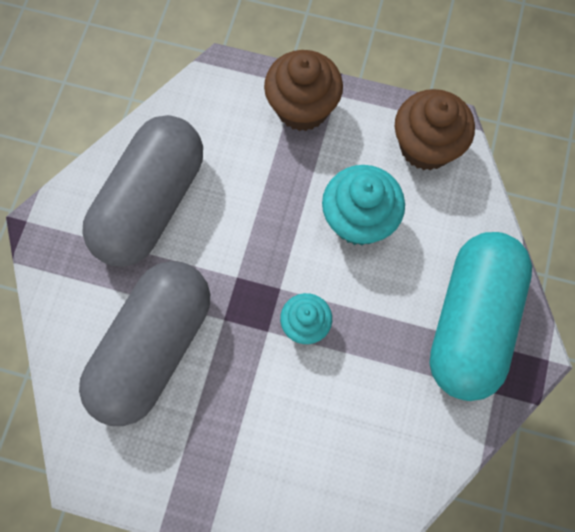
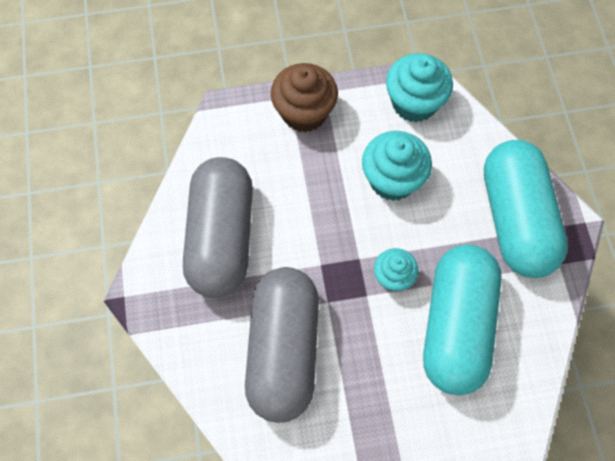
camera: 25 degrees left, 5 degrees down
(345, 407) = (456, 326): none -> turquoise capsule
(426, 146) = (414, 103): brown cupcake -> turquoise cupcake

